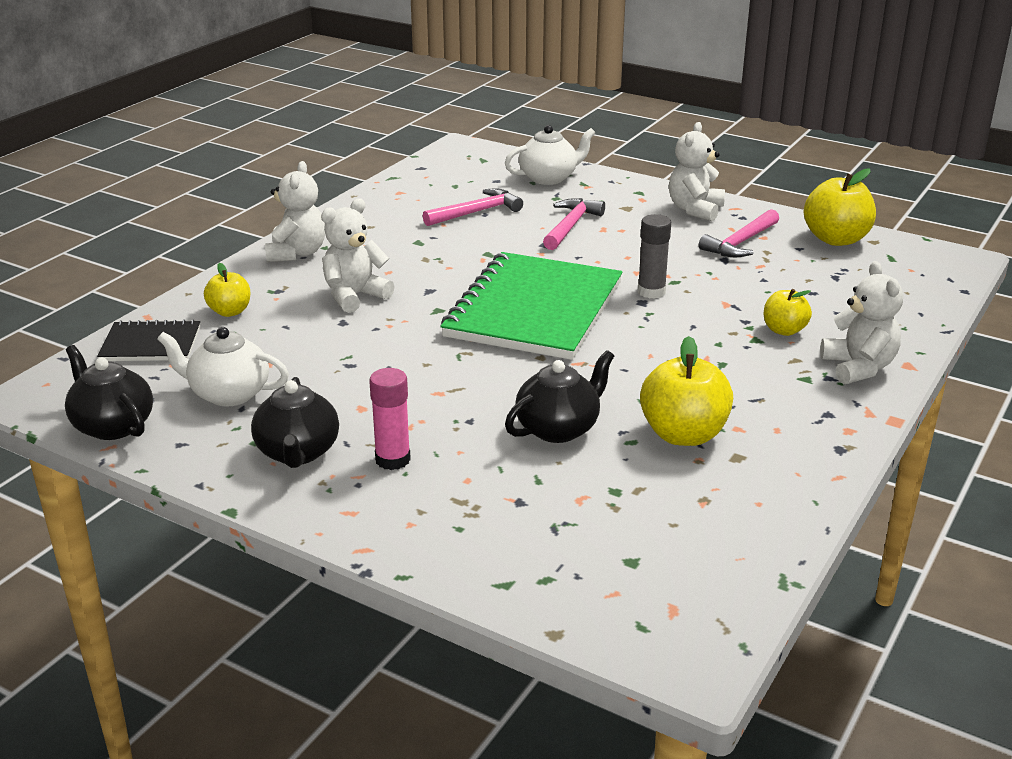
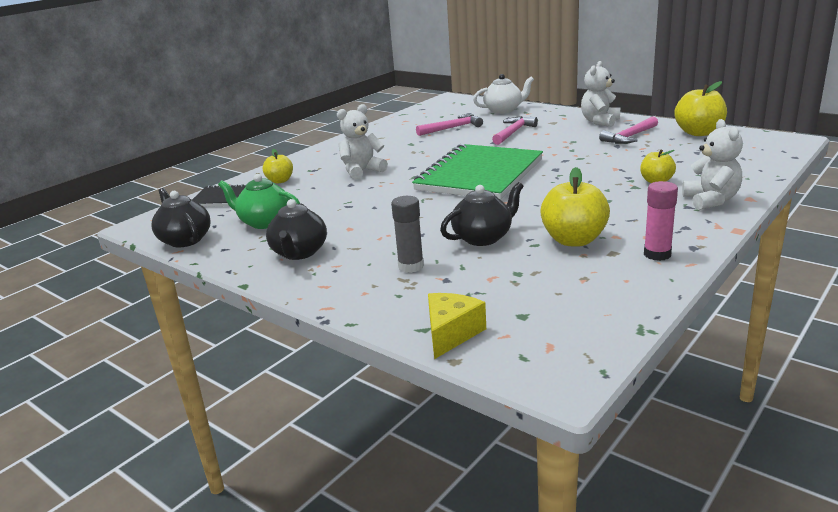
camera: 10 degrees right, 5 degrees down
(228, 394) = (264, 222): white teapot -> green teapot
(297, 253) = (331, 151): white teddy bear -> none
(392, 459) = (362, 256): pink glue stick -> pink glue stick (657, 254)
(543, 591) = (451, 333): none -> yellow cheese
(651, 292) = (563, 163): grey glue stick -> grey glue stick (411, 266)

